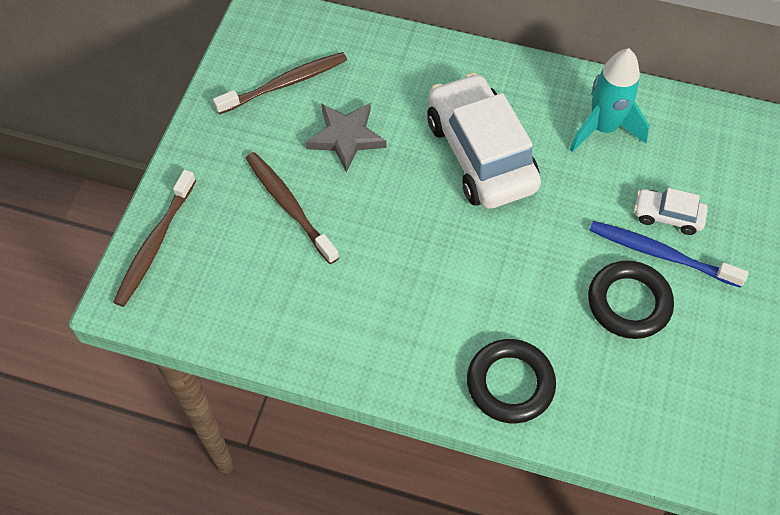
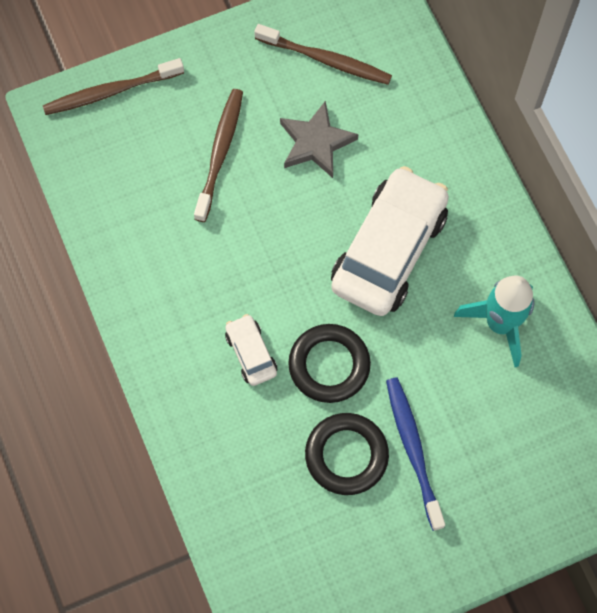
camera: 50 degrees right, 10 degrees up
(510, 383) = (204, 417): black ring -> black ring (329, 365)
(667, 216) = (455, 431): white car -> white car (251, 353)

